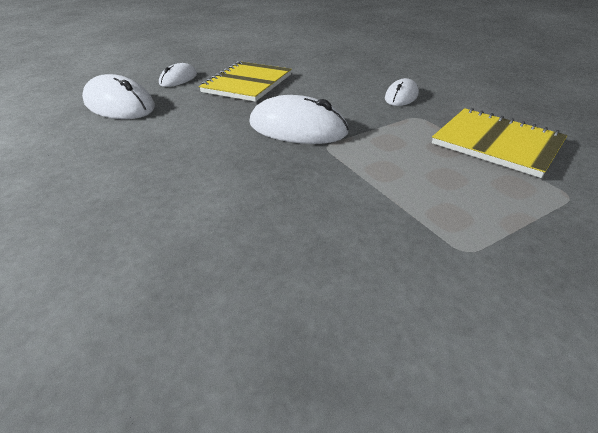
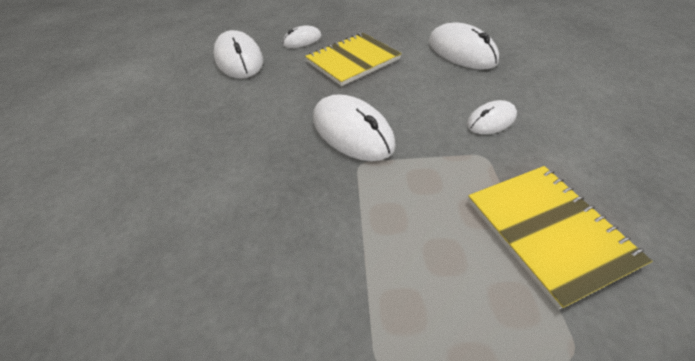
camera: 30 degrees right, 10 degrees up
(337, 62) = (461, 52): none -> white mouse

